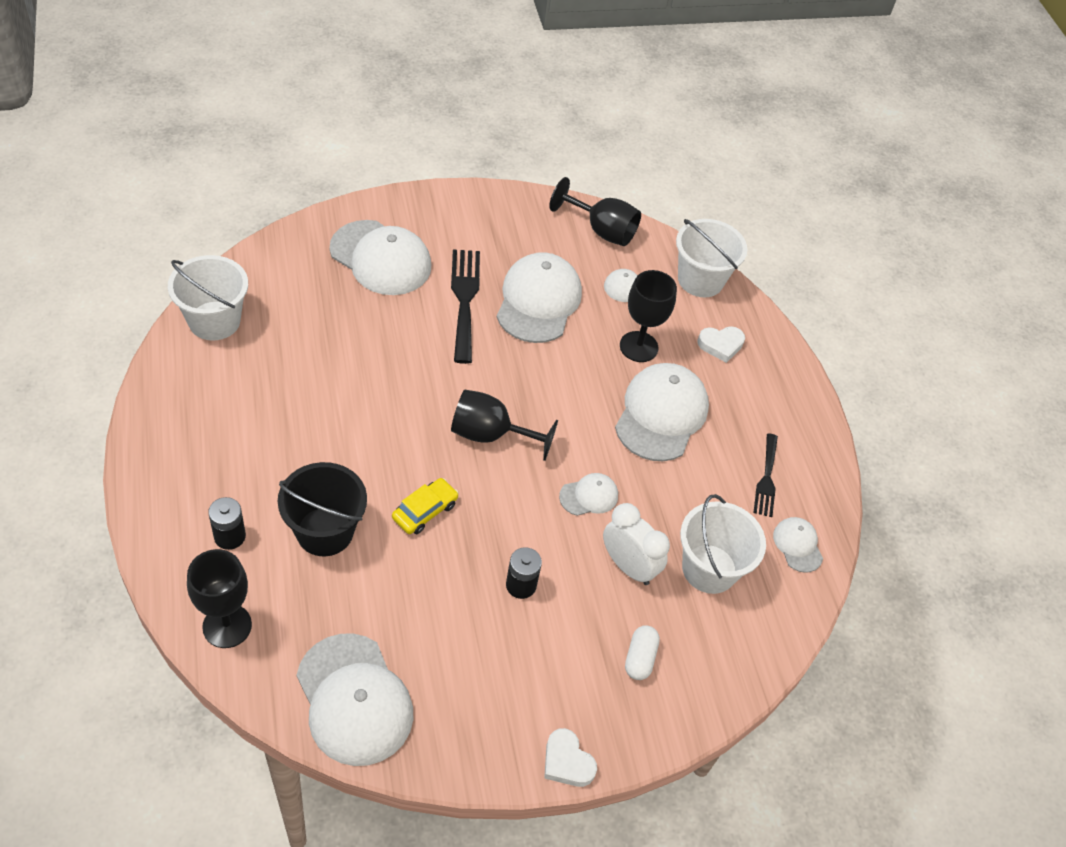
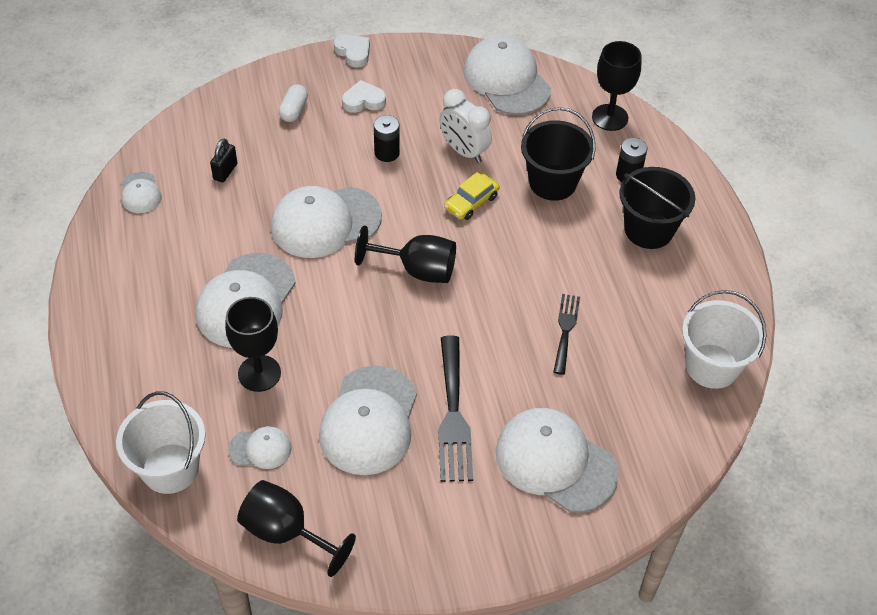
camera: 175 degrees left, 0 degrees up
(228, 464) = (648, 230): none -> black bucket
(589, 496) = (325, 222): white cap -> white cap, size x2.04
(628, 566) = (295, 170): white clock -> white clock (464, 151)
(709, 569) = (225, 172): white bucket -> black padlock
(720, 345) = (165, 383): white heart -> white heart (363, 101)
(766, 479) = (153, 246): black fork -> black fork (565, 330)

